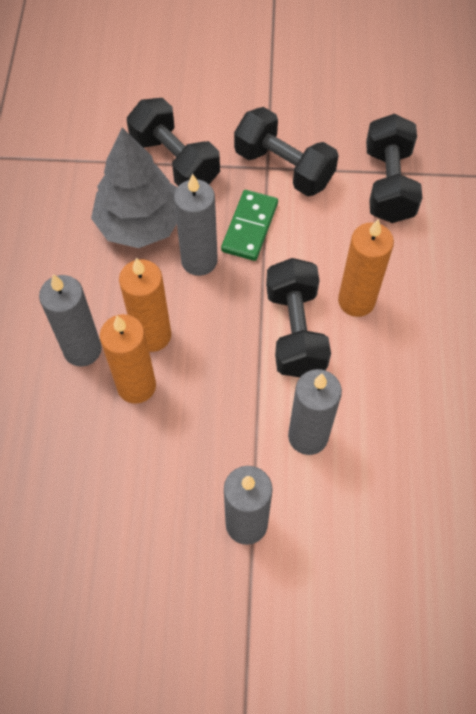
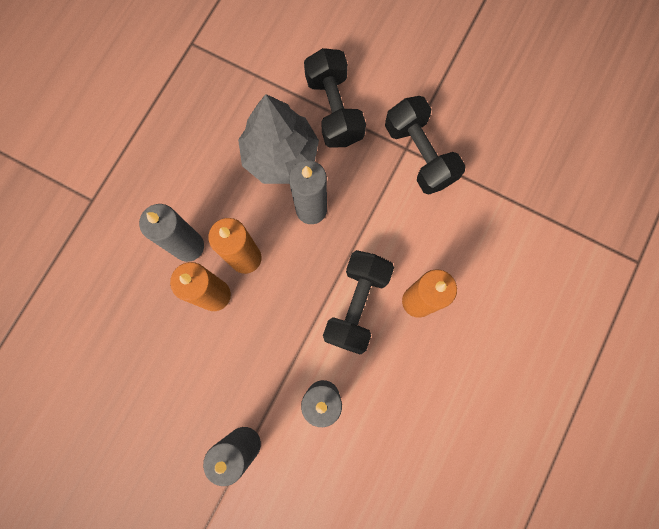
camera: 25 degrees right, 15 degrees up
(249, 227) = (365, 197): green domino -> none
(388, 184) = (498, 208): black dumbbell -> none

